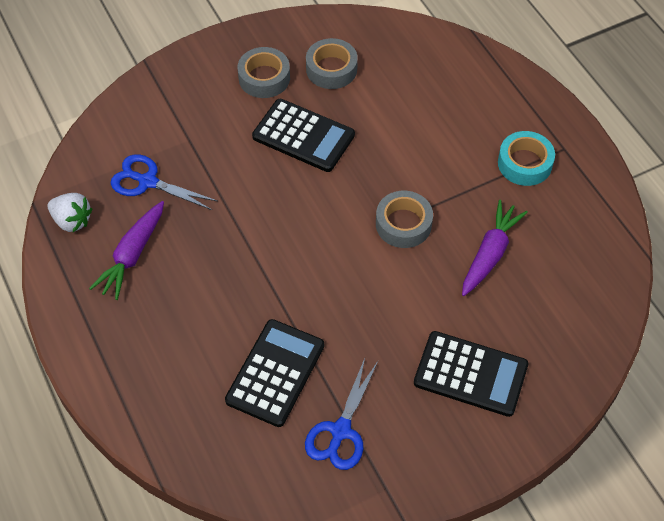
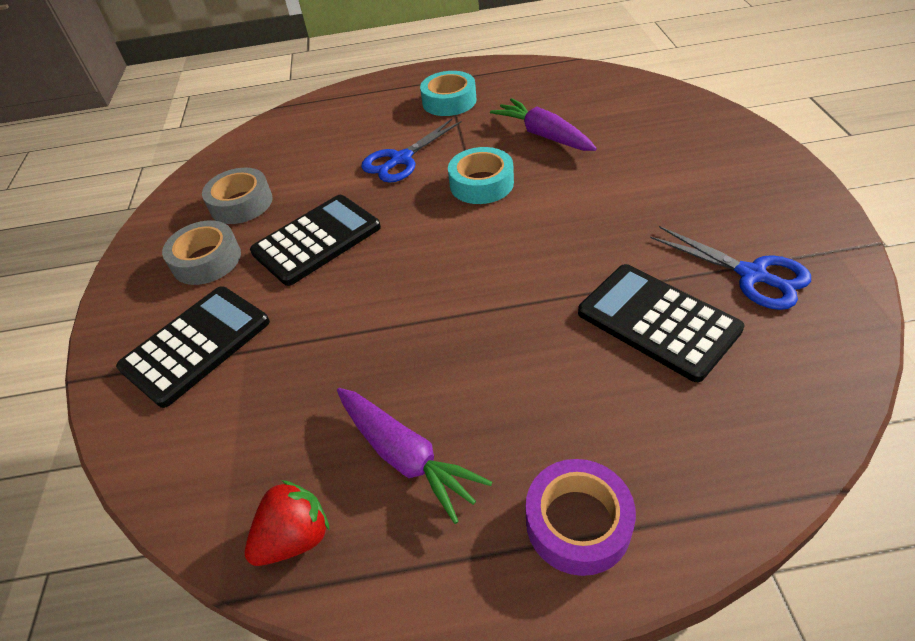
camera: 65 degrees left, 10 degrees down
(72, 221) = (295, 537): white strawberry -> red strawberry
(109, 351) = (578, 522): none -> purple tape
(148, 182) = (284, 412): blue scissors -> blue scissors (401, 159)
(403, 224) = (481, 184): grey tape -> turquoise tape
(470, 374) = (686, 168): black calculator -> black calculator (196, 345)

